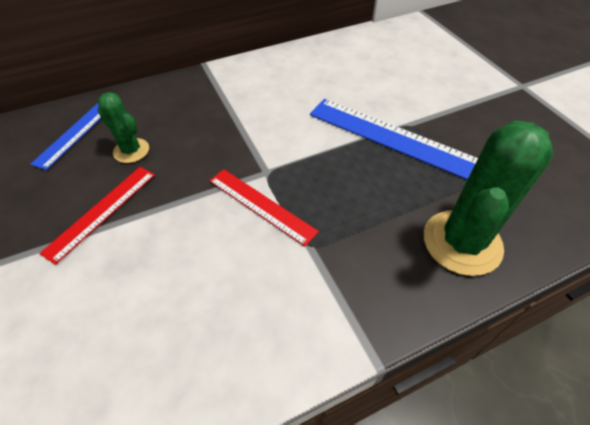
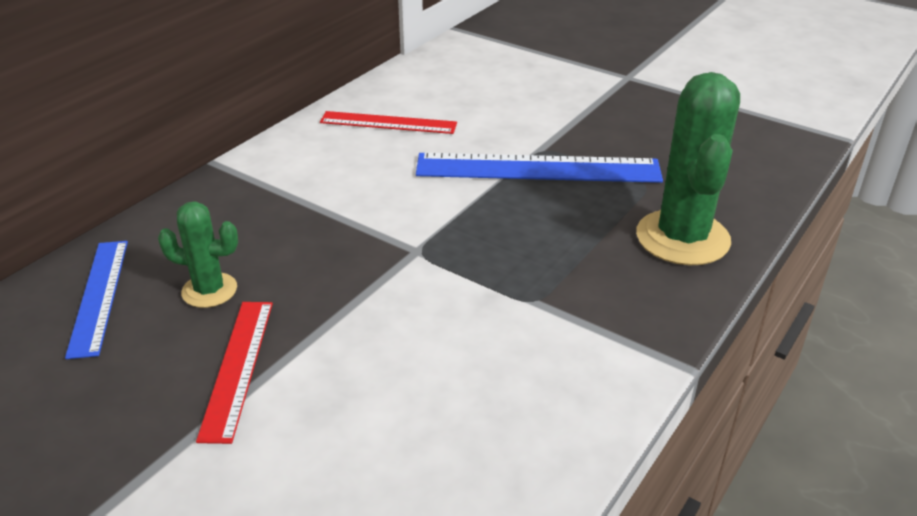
camera: 30 degrees left, 15 degrees down
(261, 205) = (442, 284): red ruler -> red ruler (388, 123)

